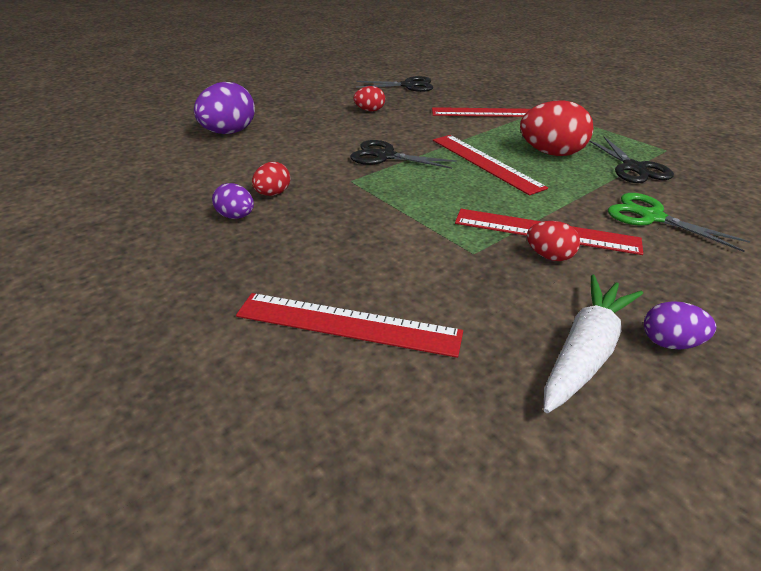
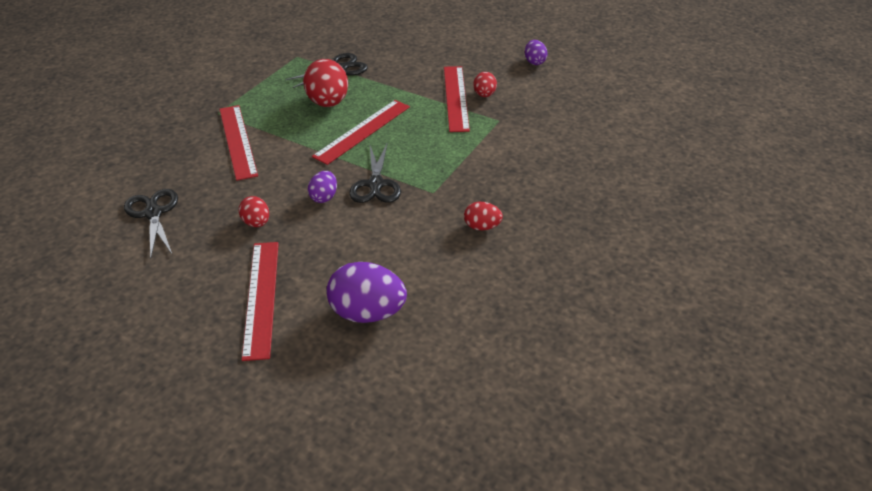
camera: 110 degrees left, 5 degrees up
(236, 216) = (528, 233): purple egg -> purple egg (324, 197)
(347, 324) = (597, 149): red ruler -> red ruler (261, 297)
(585, 352) = (559, 82): white carrot -> none
(651, 217) = (413, 64): green scissors -> none

